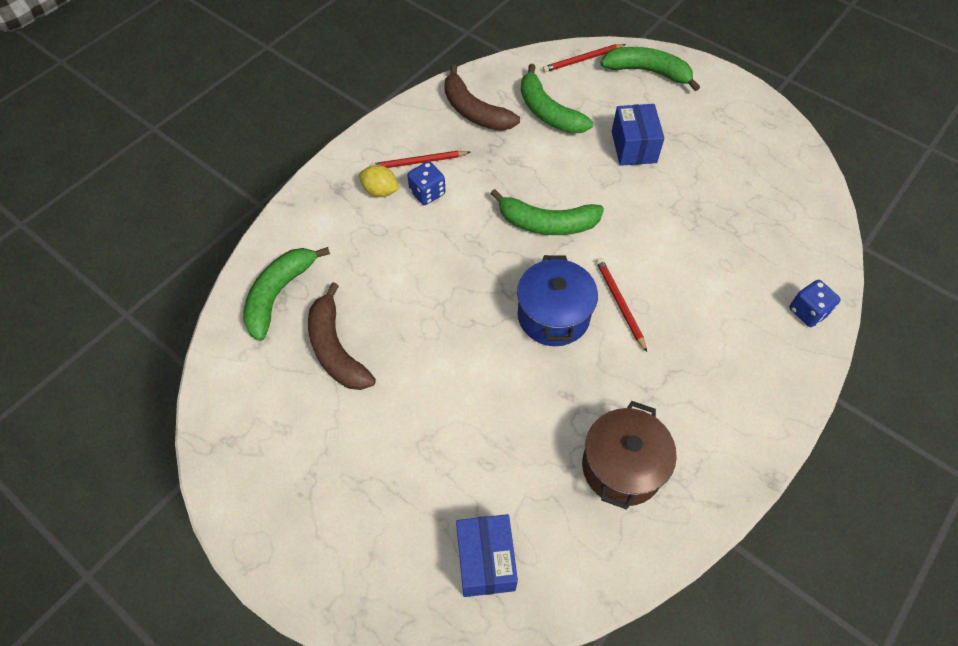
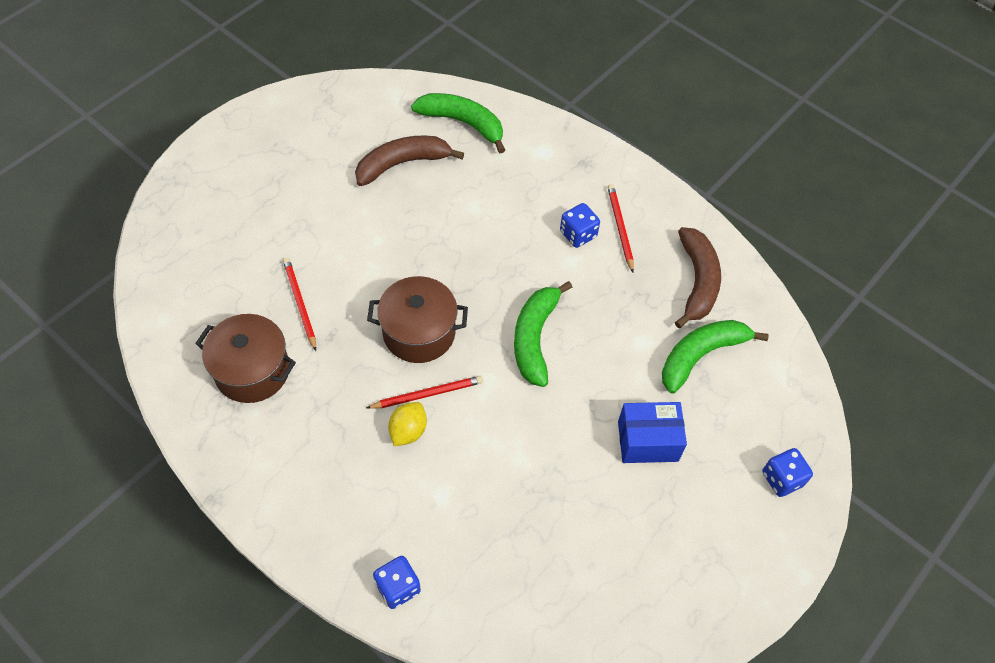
camera: 90 degrees right, 0 degrees up
(380, 191) = (580, 196): yellow lemon -> yellow lemon (408, 431)
(474, 111) = (697, 281): brown banana -> brown banana turned 135 degrees clockwise
(486, 561) = (194, 262): blue box -> none
(553, 316) = (419, 332): blue pot -> brown pot
(582, 60) = (796, 403): red pencil -> red pencil (300, 303)
(648, 72) = (782, 479): green banana -> blue dice

